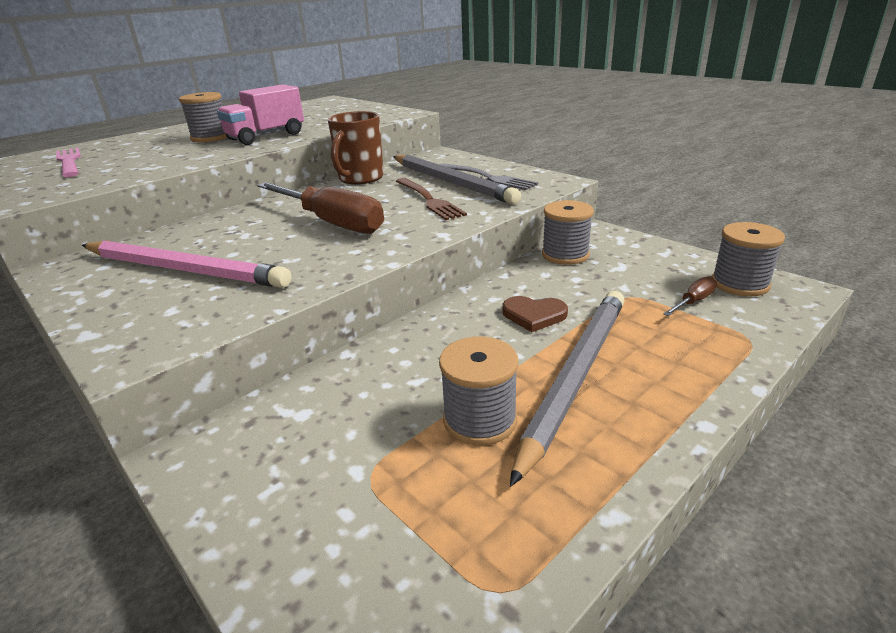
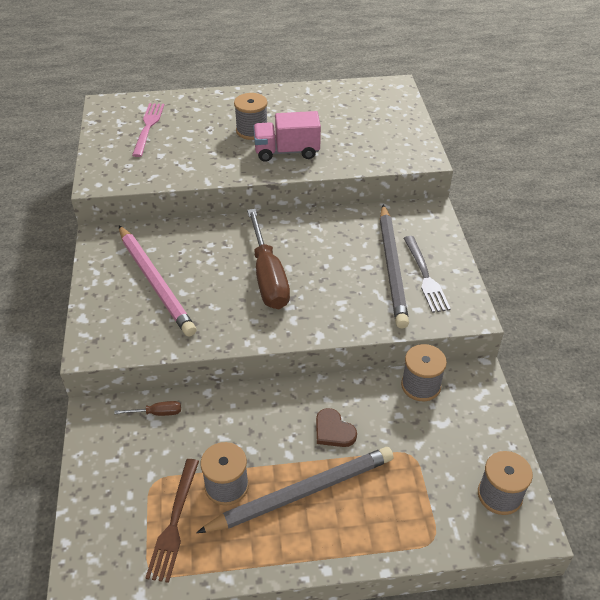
camera: 35 degrees right, 15 degrees up
(360, 178) = (336, 222): brown mug -> none
(429, 200) = (352, 285): brown fork -> brown fork (174, 524)
(693, 301) = (444, 487): brown screwdriver -> brown screwdriver (157, 413)

